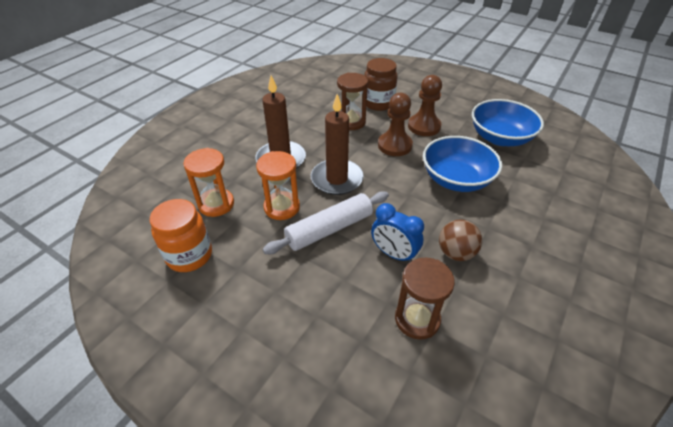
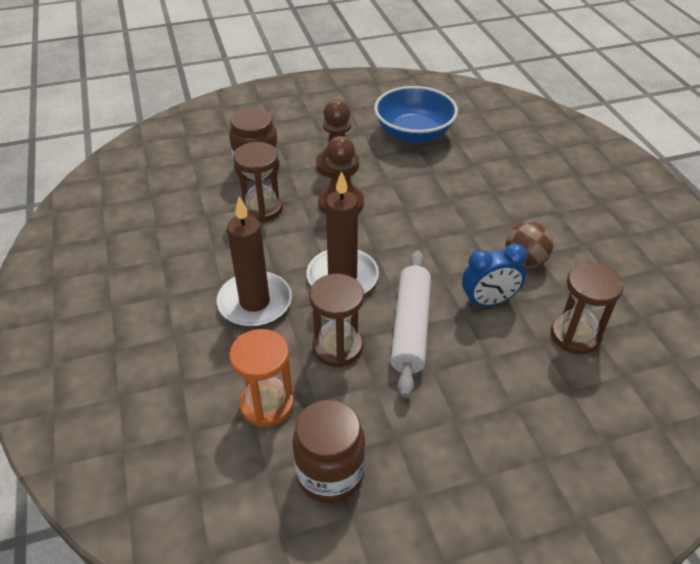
camera: 50 degrees left, 0 degrees up
(189, 255) = (330, 474): orange jar -> brown jar
(282, 207) = (337, 347): orange hourglass -> brown hourglass
(456, 179) = (437, 197): blue bowl -> none

